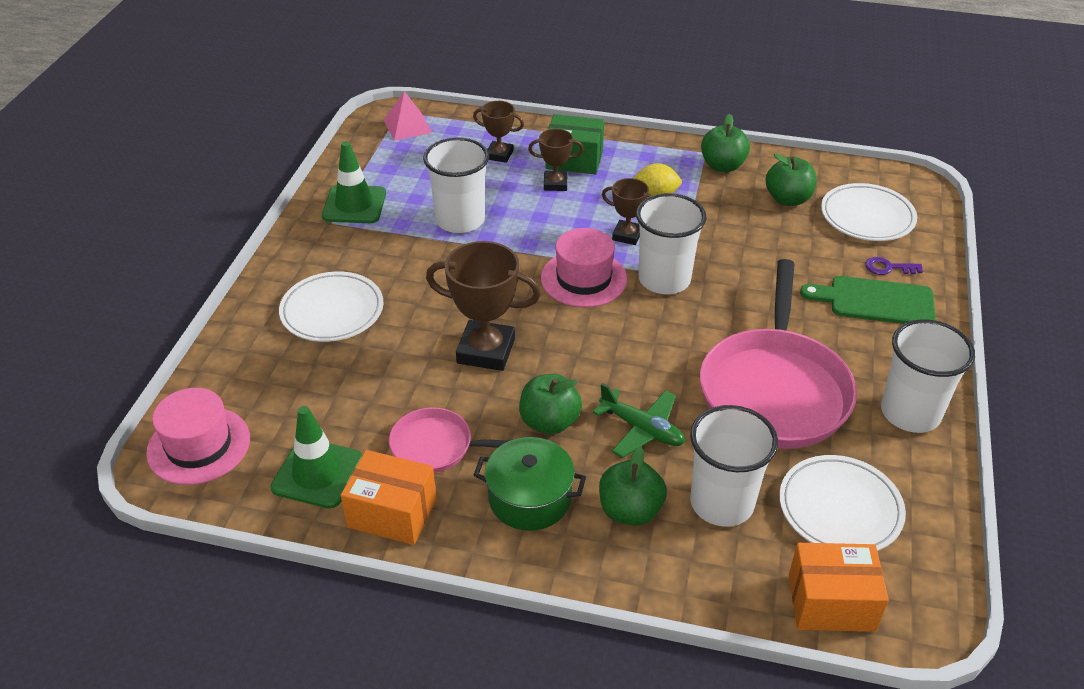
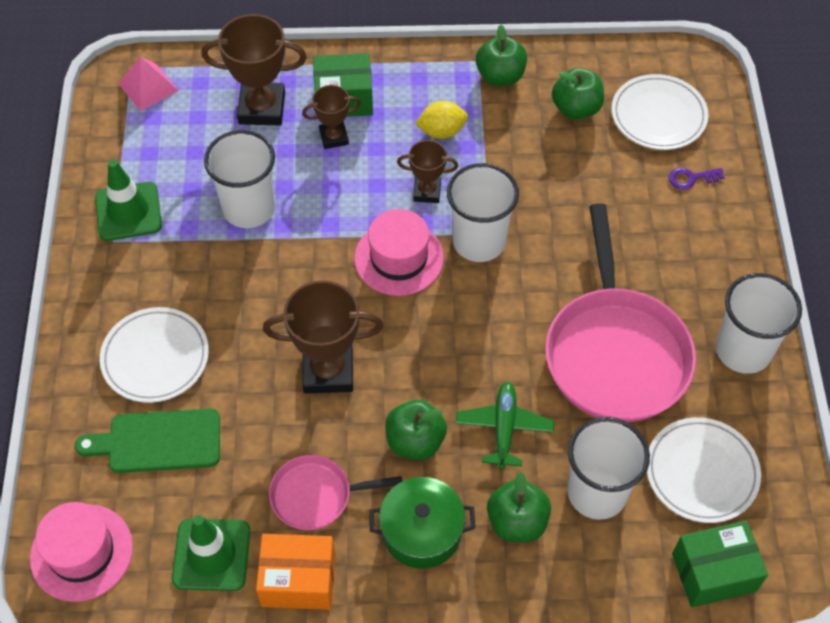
camera: 15 degrees left, 15 degrees up
(499, 155) = (262, 108): brown trophy -> brown trophy, size x1.75
(642, 429) = (504, 428): green plane -> green plane turned 105 degrees counterclockwise
(831, 602) = (713, 572): orange box -> green box
(875, 301) = (687, 223): green cutting board -> green cutting board (158, 441)

